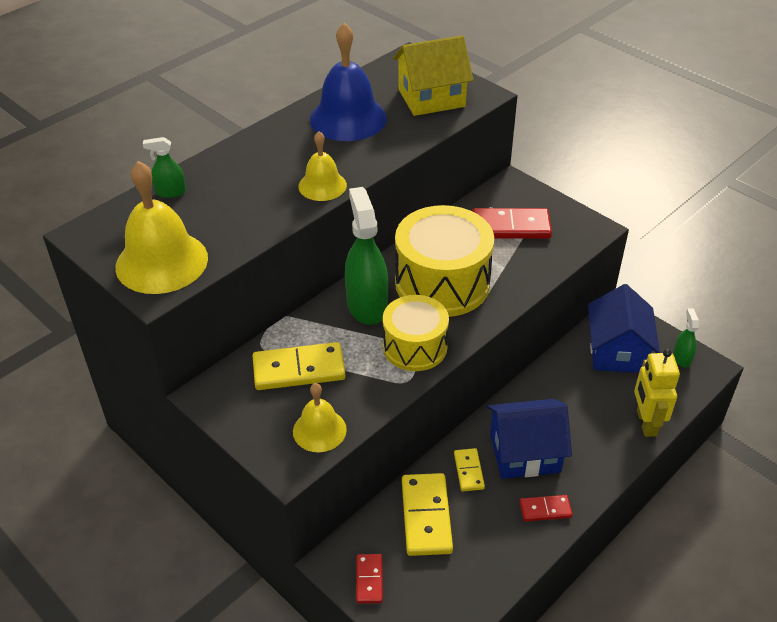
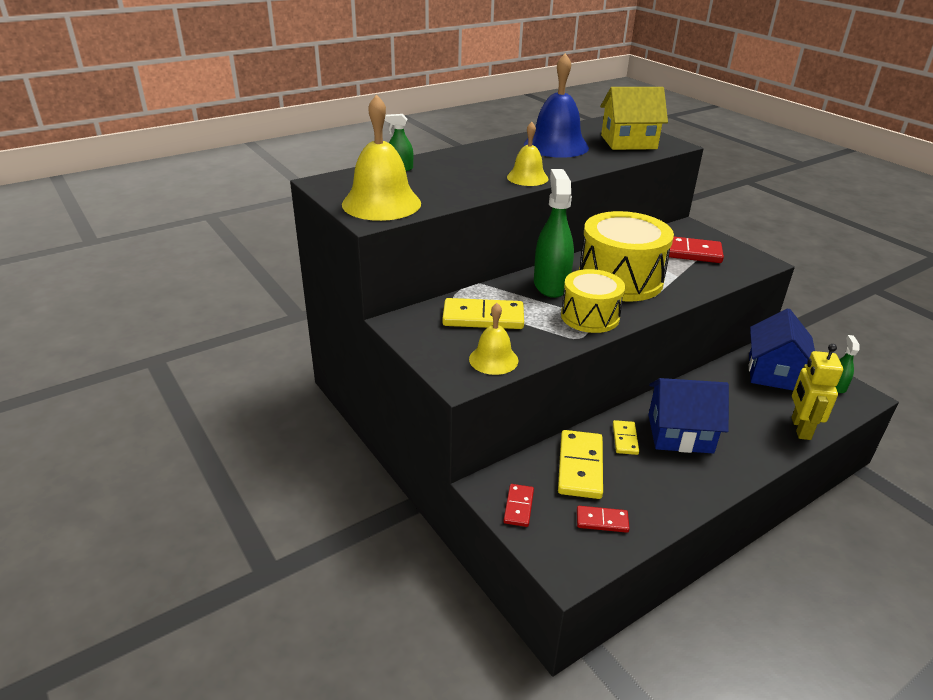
camera: 10 degrees right, 10 degrees down
(545, 509) = (696, 479): red domino -> red domino (602, 521)

